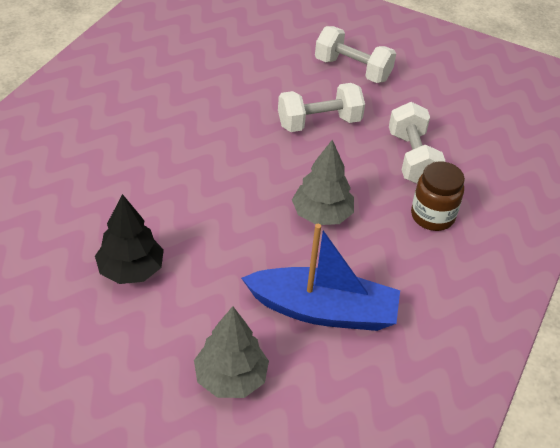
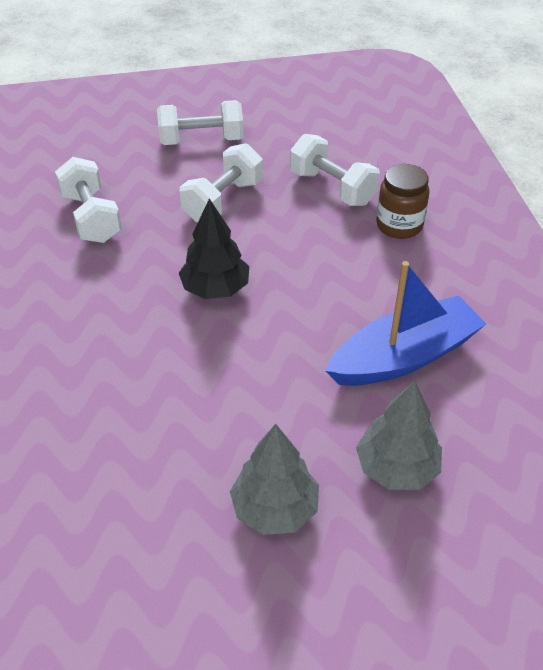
camera: 35 degrees left, 0 degrees up
(131, 270) = (200, 436): black tree -> black tree (215, 289)
(217, 85) = (91, 218): none -> white dumbbell
(322, 215) = (313, 277): grey tree -> grey tree (275, 508)

